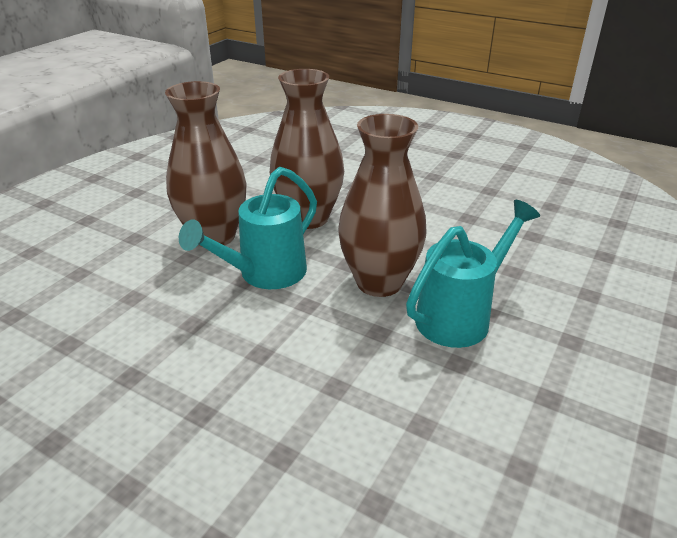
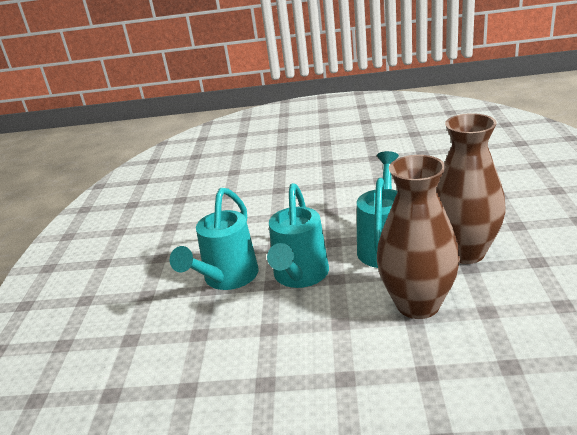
camera: 155 degrees right, 5 degrees down
(379, 282) = (299, 276): brown vase -> turquoise watering can

